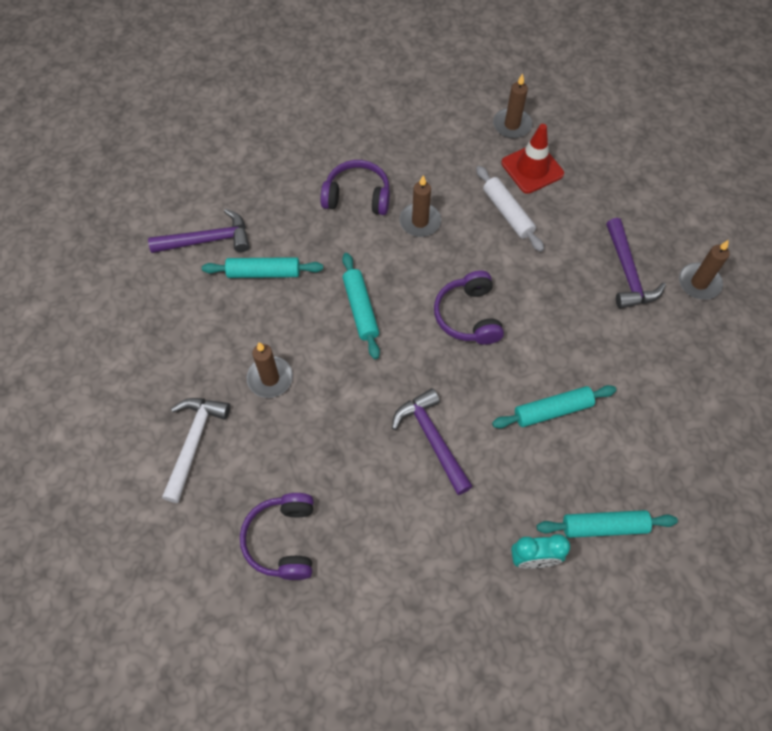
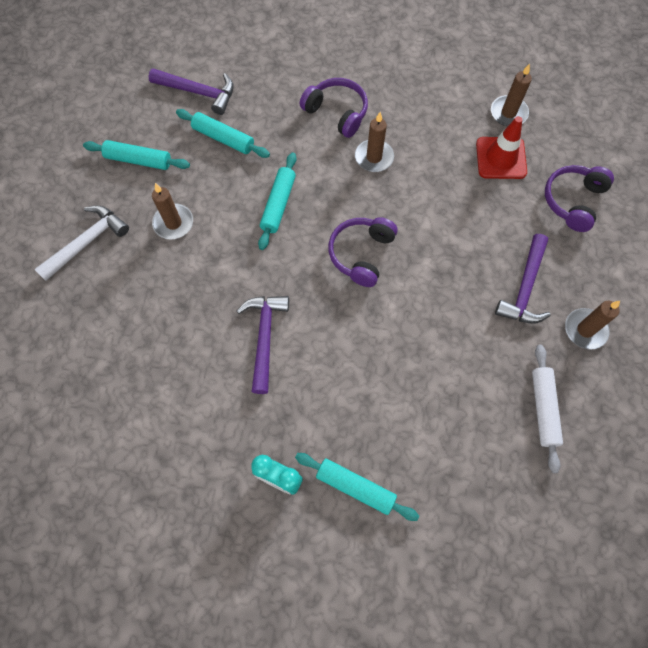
camera: 30 degrees right, 5 degrees up
(283, 540) = (101, 351): purple headphones -> purple headphones (573, 201)
(508, 213) = (453, 185): white rolling pin -> white rolling pin (543, 409)
(552, 410) = (378, 368): turquoise rolling pin -> turquoise rolling pin (138, 160)

